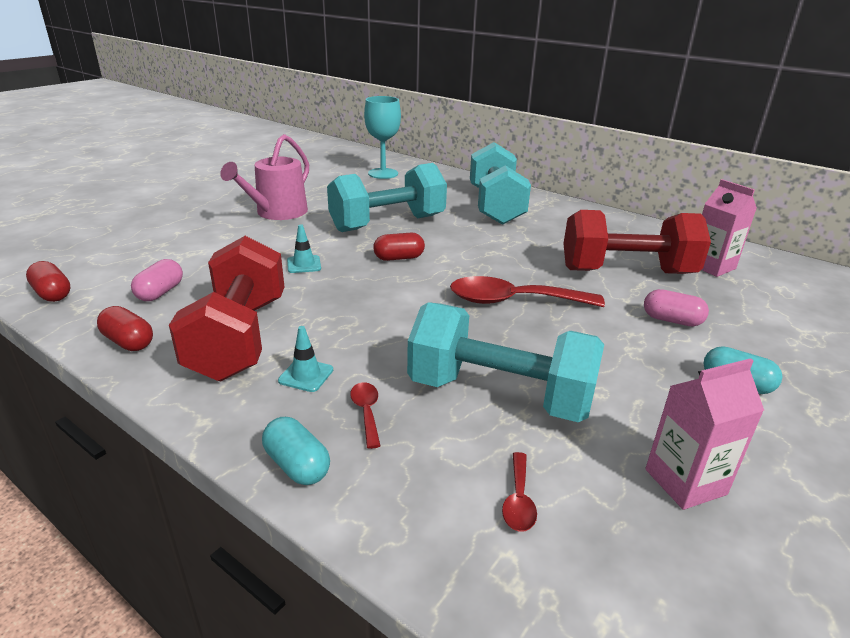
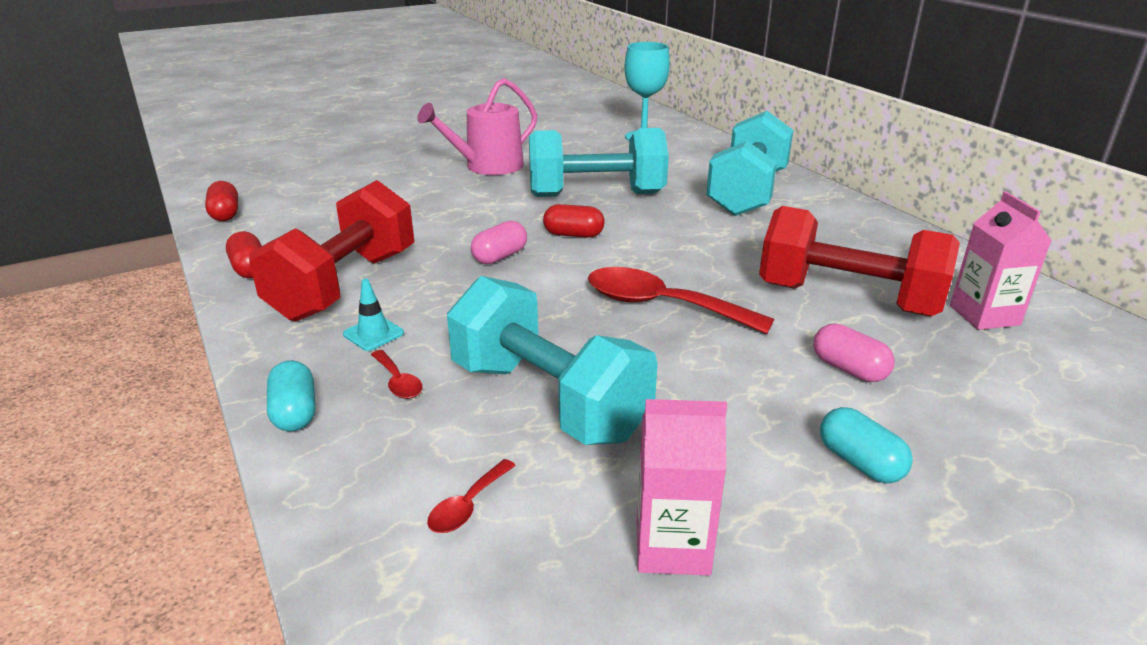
camera: 25 degrees right, 0 degrees up
(160, 292) = (312, 229): pink capsule -> pink capsule (500, 256)
(304, 264) = (467, 225): turquoise traffic cone -> none
(366, 412) = (398, 382): red spoon -> red spoon turned 135 degrees clockwise

